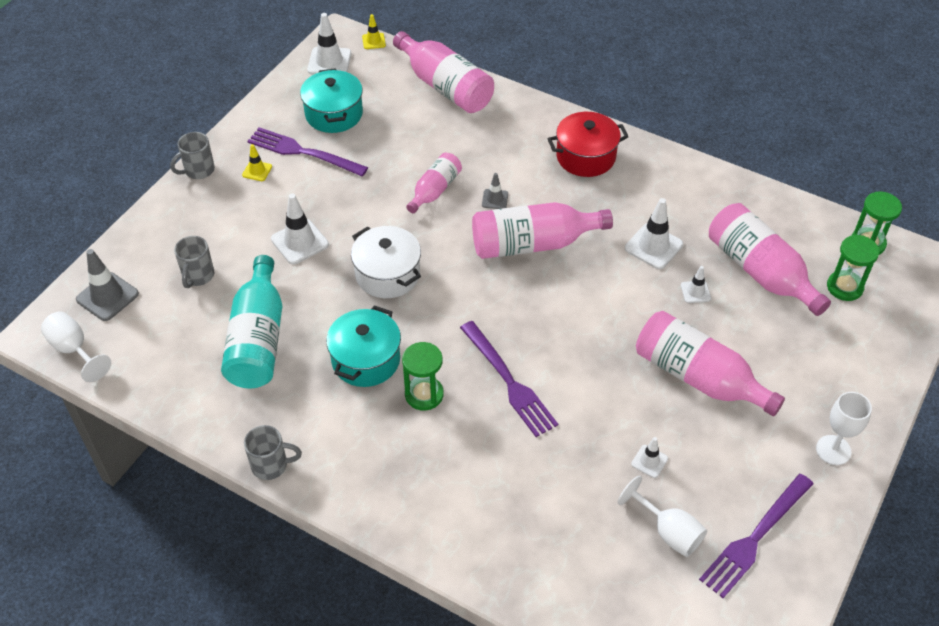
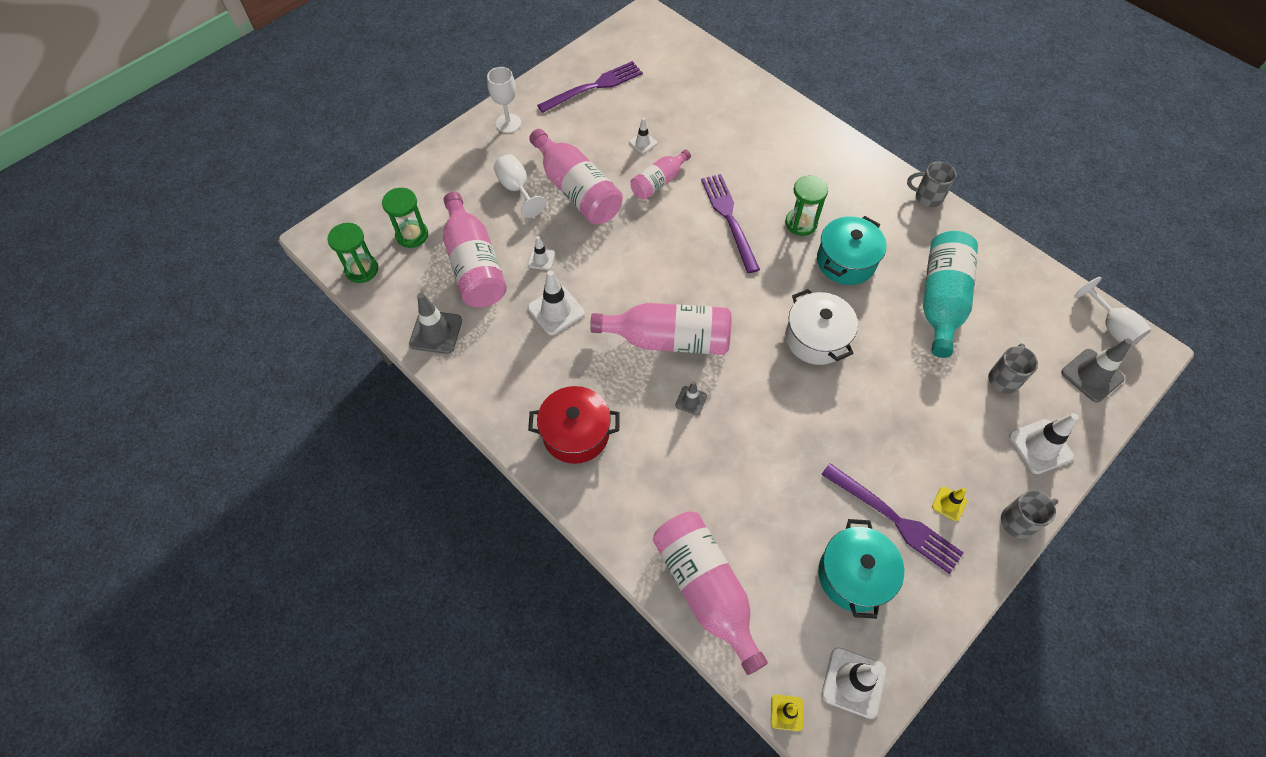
camera: 165 degrees left, 10 degrees up
(300, 242) = (901, 395): white traffic cone -> white traffic cone (1040, 446)
(434, 190) = (752, 427): pink bottle -> pink bottle (659, 182)
(668, 532) = (649, 101): white goblet -> white goblet (517, 189)
(755, 205) = (436, 332): none -> grey traffic cone

